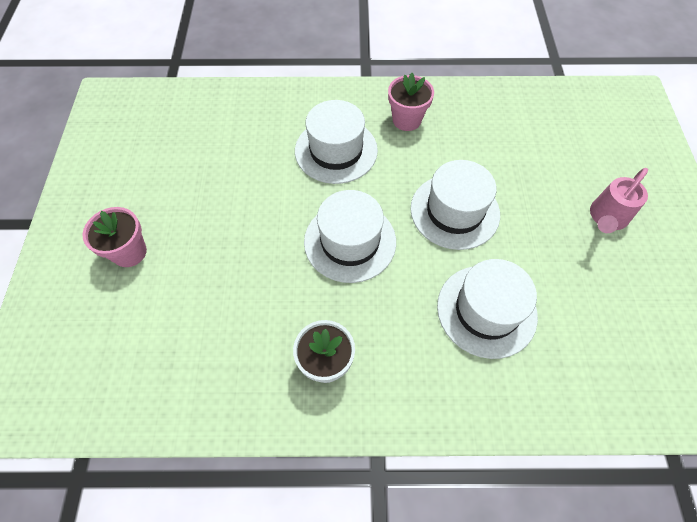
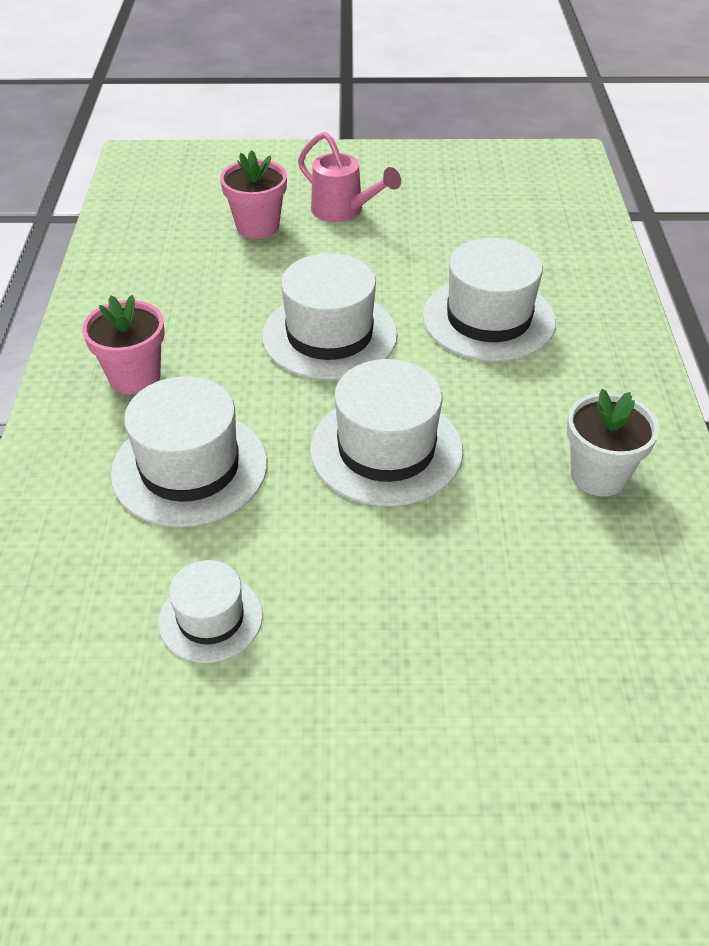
camera: 90 degrees left, 15 degrees down
(129, 252) = (425, 797): pink flower pot -> pink flower pot (257, 226)
(238, 167) = (211, 618): none -> white hat

